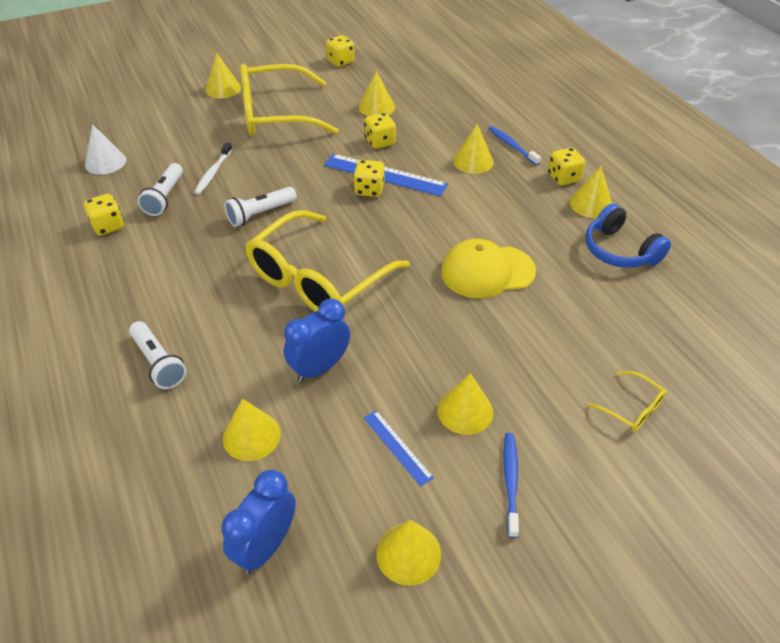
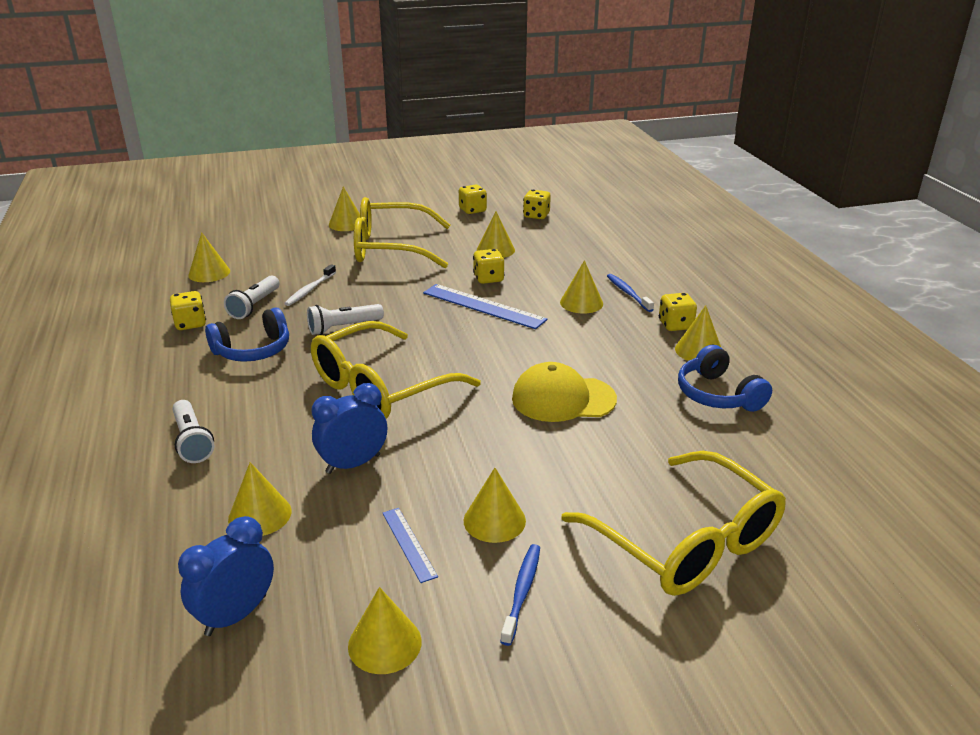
camera: 10 degrees right, 15 degrees down
(105, 162) = (209, 273): white cone -> yellow cone
(181, 250) = (253, 350): none -> blue headphones
(369, 190) = (462, 317): yellow dice -> yellow dice (536, 215)
(631, 408) = (684, 540): yellow glasses -> yellow glasses, size x2.44

